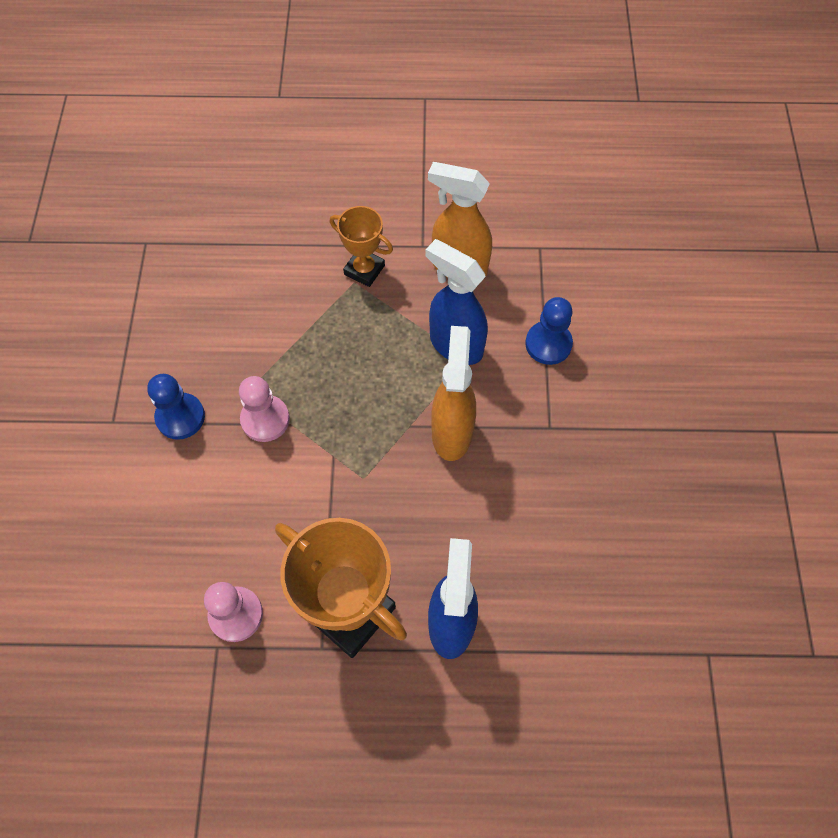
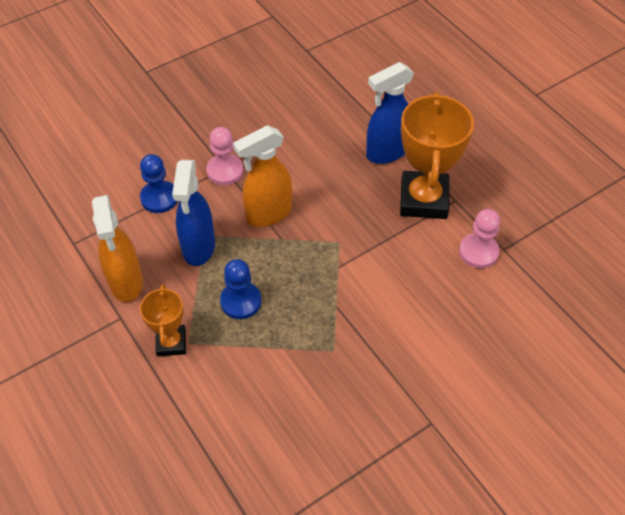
camera: 125 degrees left, 10 degrees down
(180, 417) = (389, 379): blue pawn -> blue pawn (240, 301)
(265, 419) = (346, 323): pink pawn -> pink pawn (225, 171)

